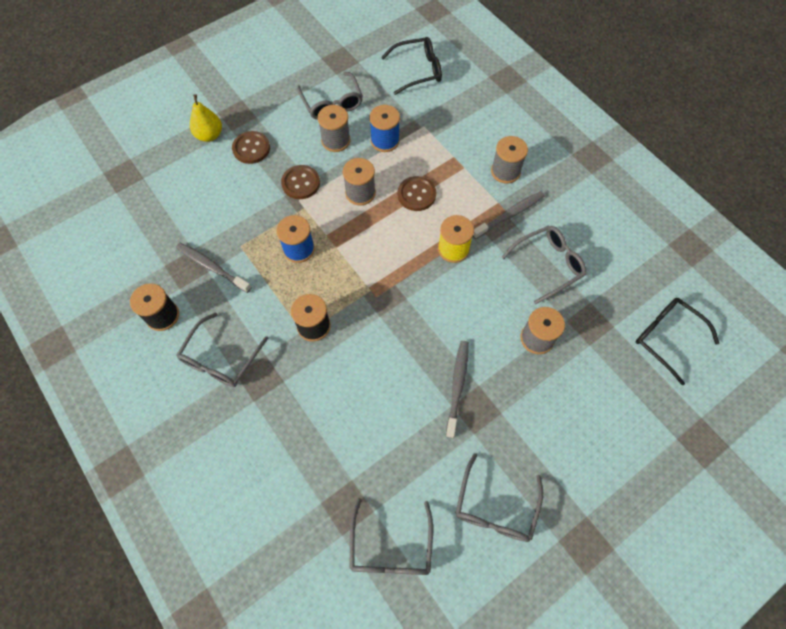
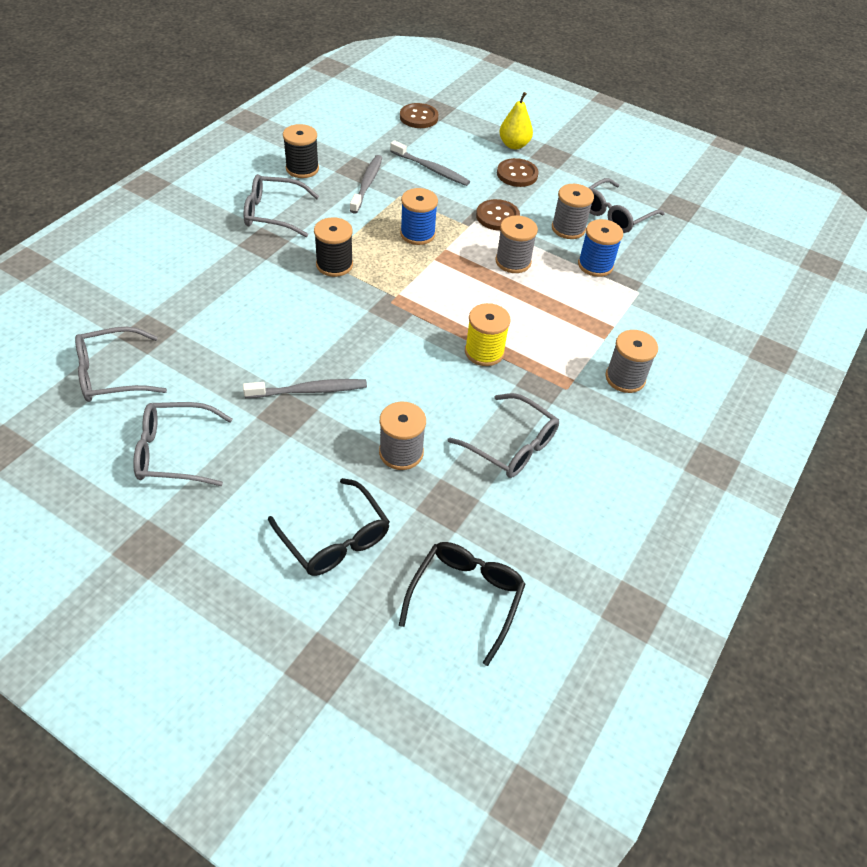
camera: 65 degrees right, 15 degrees down
(416, 194) = (539, 306): brown button -> brown button (419, 117)
(418, 70) = (717, 270): black glasses -> black glasses (335, 539)
(510, 215) = (563, 394): grey toothbrush -> grey toothbrush (431, 169)

